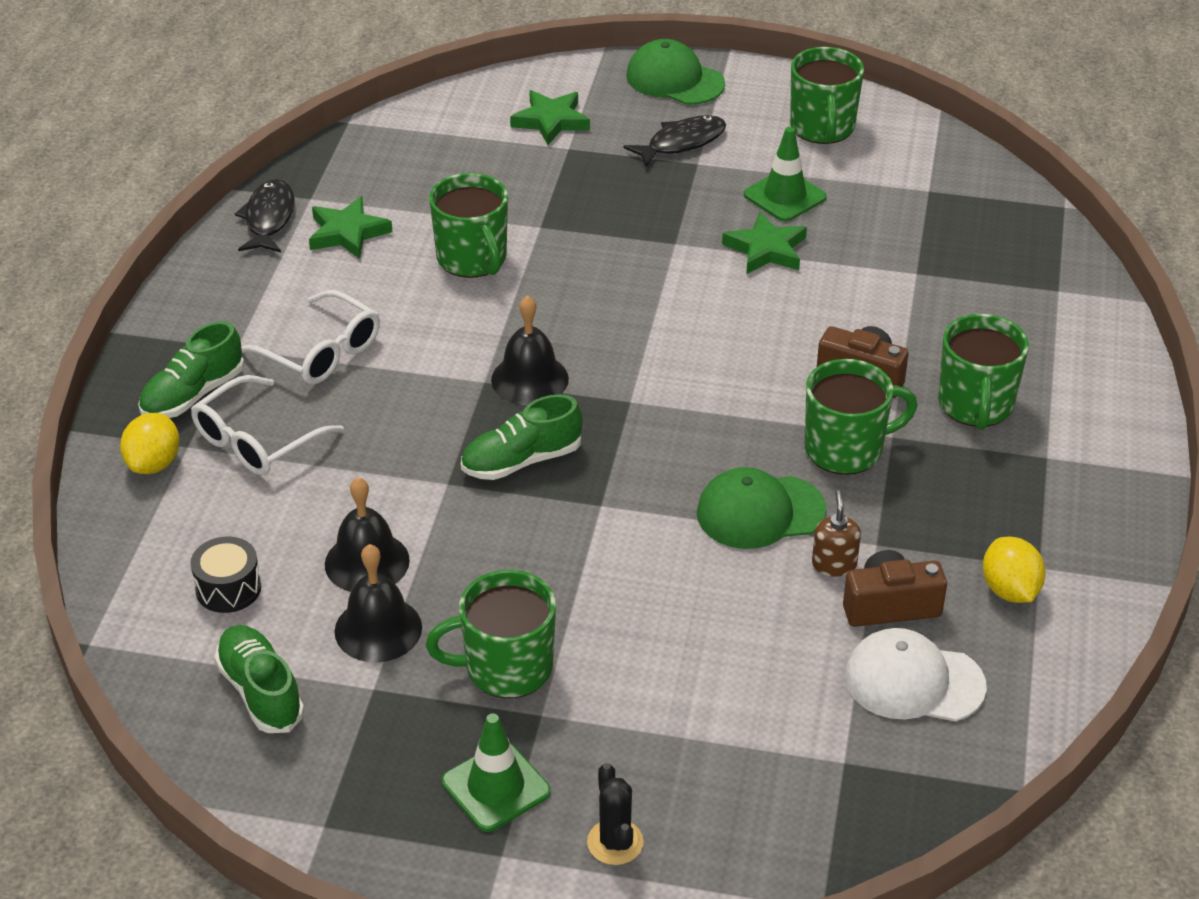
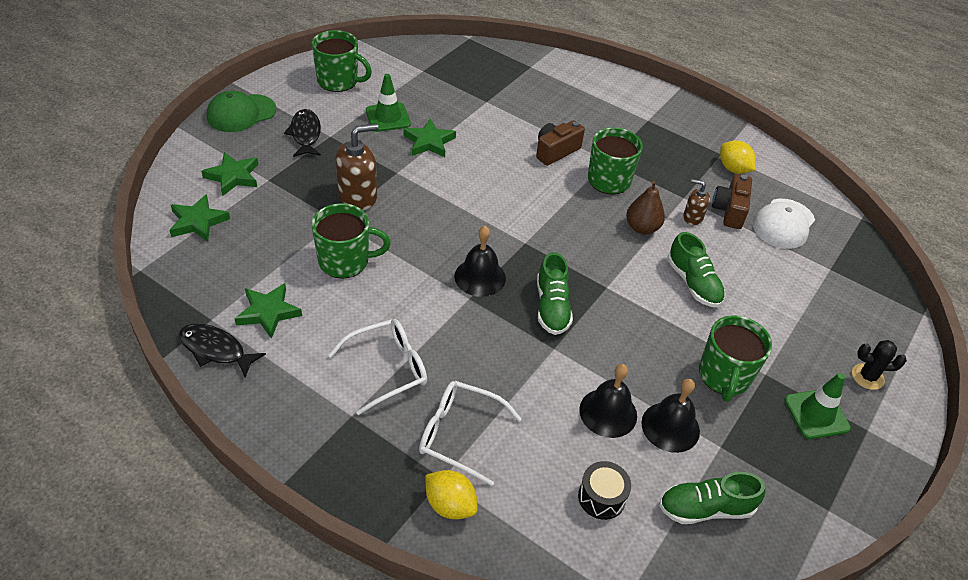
camera: 70 degrees left, 5 degrees up
(193, 394) = (387, 457): green shoe -> green shoe (693, 283)
(256, 440) = (459, 434): white glasses -> white glasses turned 135 degrees clockwise
(452, 128) = (198, 222): none -> green star
(598, 227) = (358, 196): none -> brown soap dispenser
(760, 512) = (642, 228): green cap -> brown pear
(975, 405) = (599, 125): green mug -> none
(1010, 590) = (733, 169): yellow lemon -> yellow lemon turned 45 degrees clockwise

